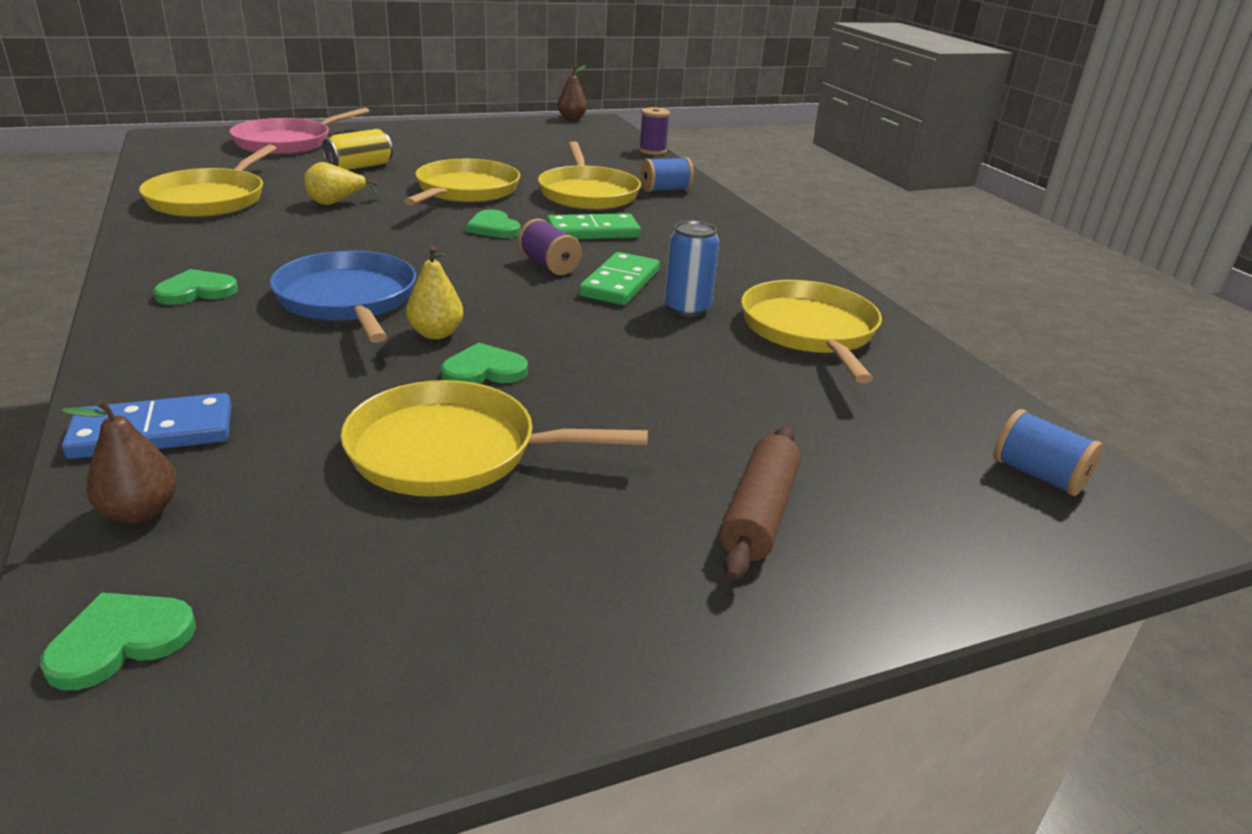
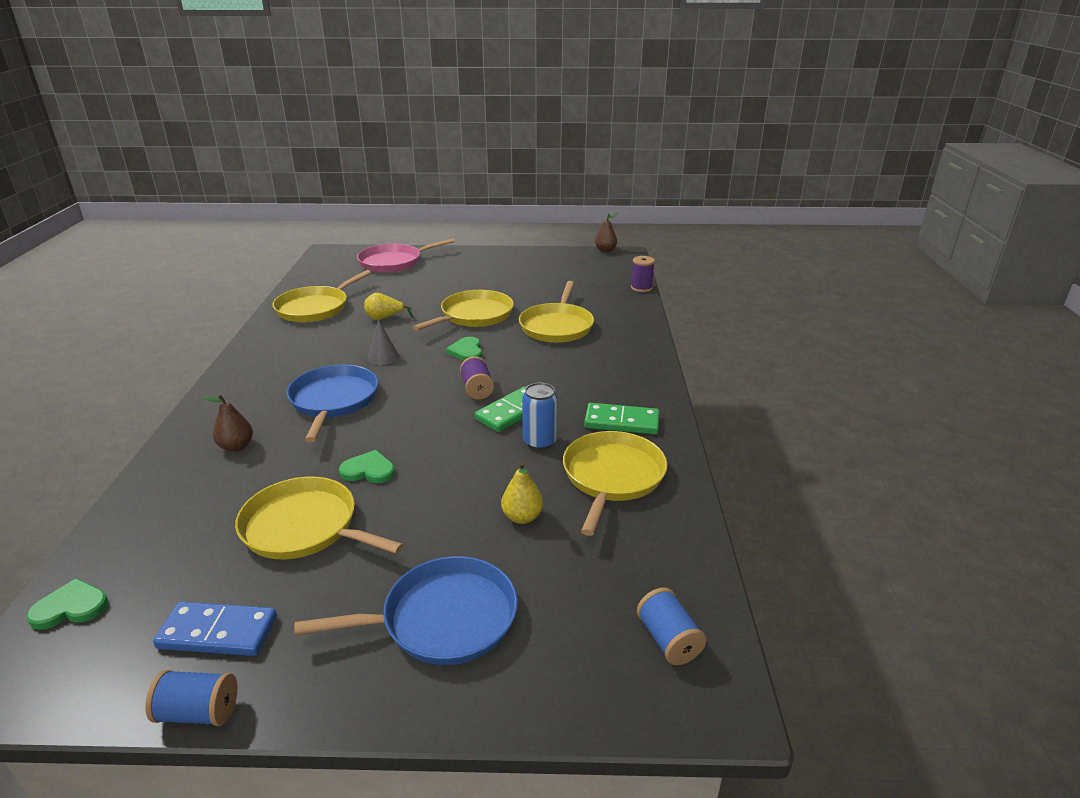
camera: 25 degrees right, 0 degrees up
(140, 511) = (130, 531): brown pear -> brown pear (236, 446)
(153, 432) = (169, 480): blue domino -> blue domino (218, 633)
(196, 291) = (258, 381): green heart -> none
(359, 167) = (422, 287): yellow can -> none
(377, 244) = (383, 357): none -> grey cone
(436, 334) = (363, 436): yellow pear -> yellow pear (522, 517)
(593, 232) = (531, 363): green domino -> green domino (621, 422)
(665, 190) = (618, 328): blue spool -> blue spool (198, 712)
(759, 514) = (443, 619): brown rolling pin -> blue pan

